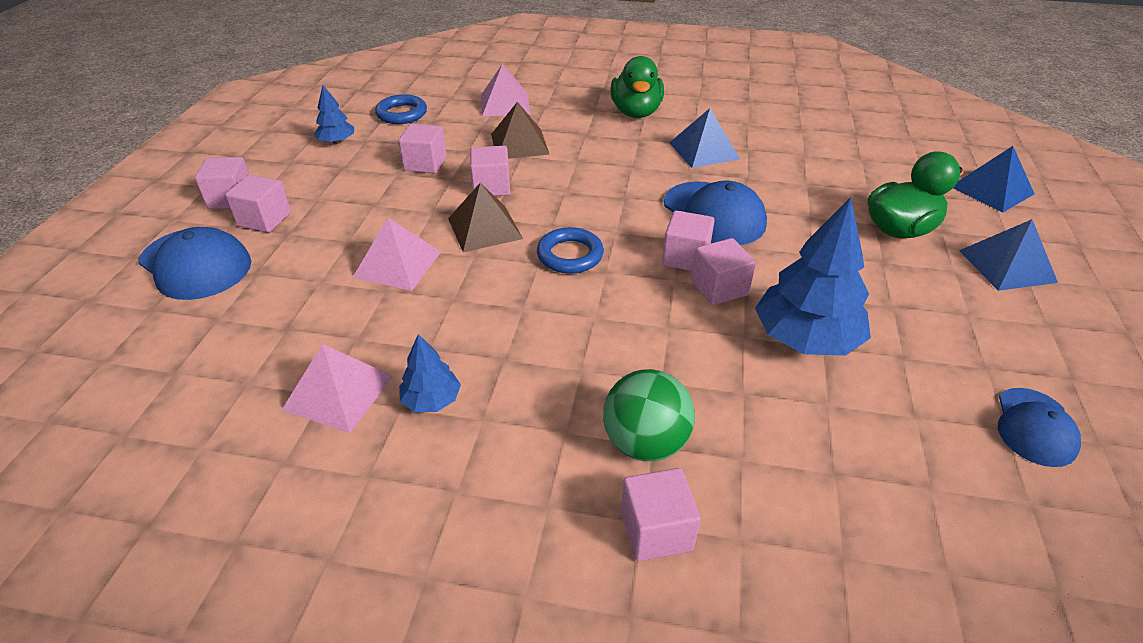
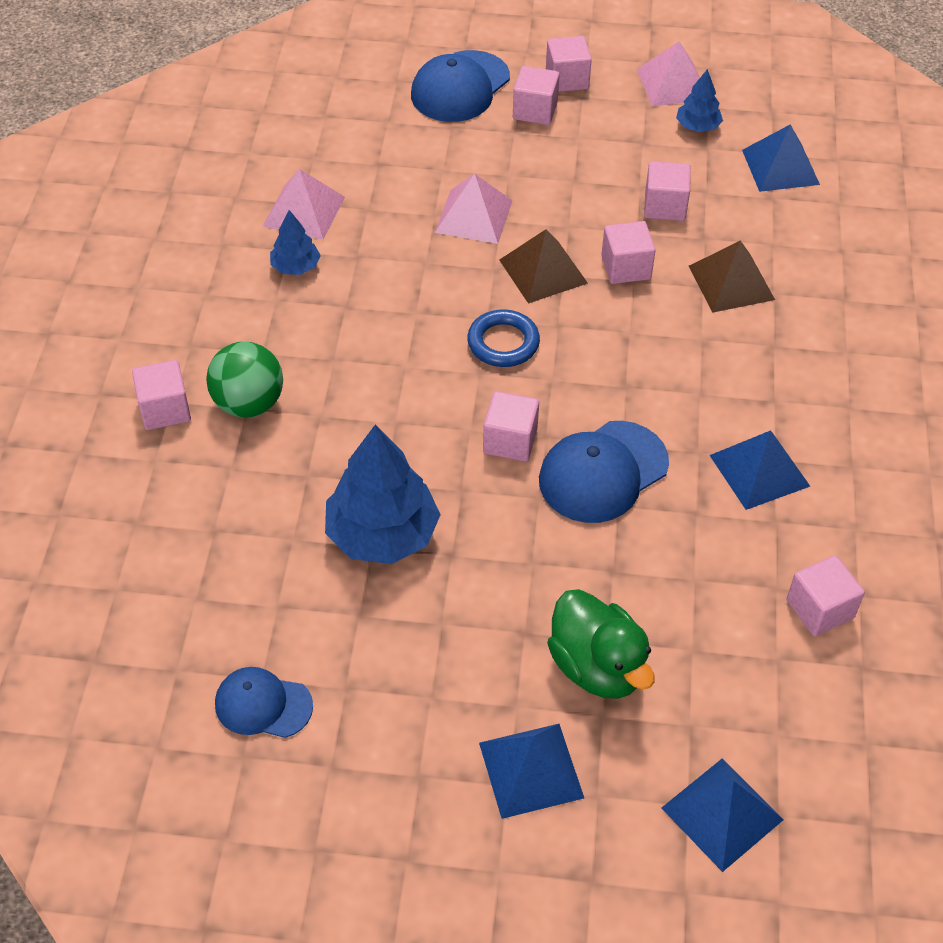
camera: 85 degrees right, 10 degrees up
(402, 114) = (780, 167): blue ring -> blue pyramid
(505, 104) = (837, 258): pink pyramid -> pink pyramid (673, 84)
(636, 112) = (852, 397): green duck -> none
(719, 288) = (459, 467): pink cube -> pink cube (819, 609)

